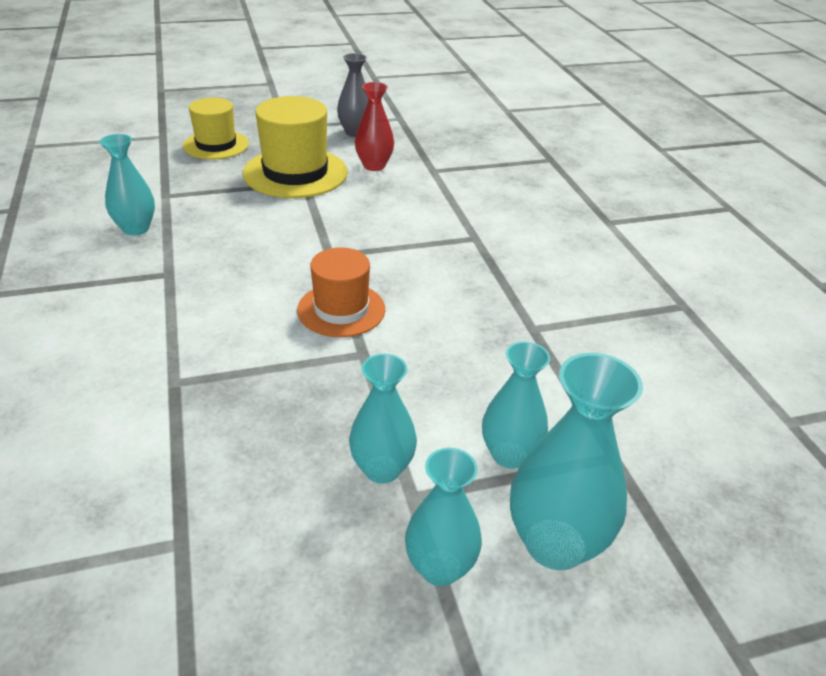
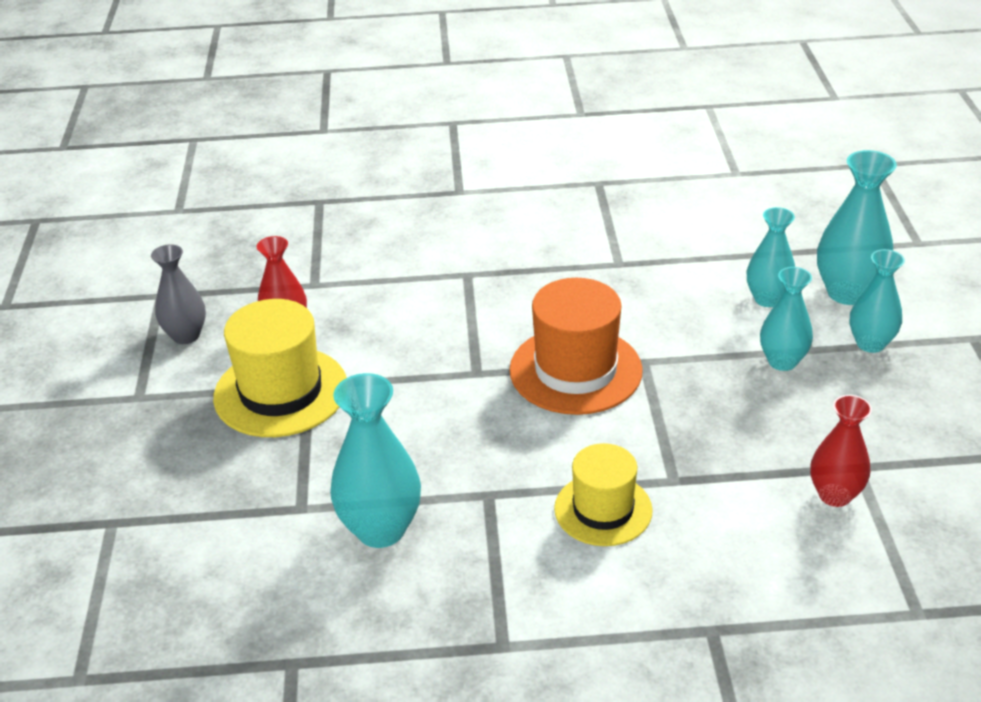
camera: 75 degrees left, 0 degrees up
(132, 517) = (834, 495): none -> red vase
(136, 228) = (380, 529): turquoise vase -> turquoise vase, size x1.52
(216, 145) = (168, 464): yellow hat -> yellow hat (603, 509)
(341, 309) = (575, 370): orange hat -> orange hat, size x1.53

